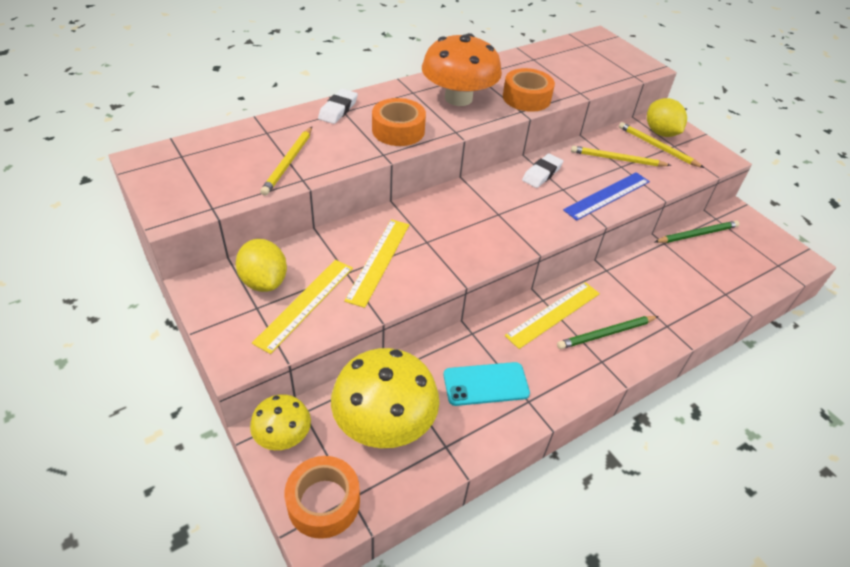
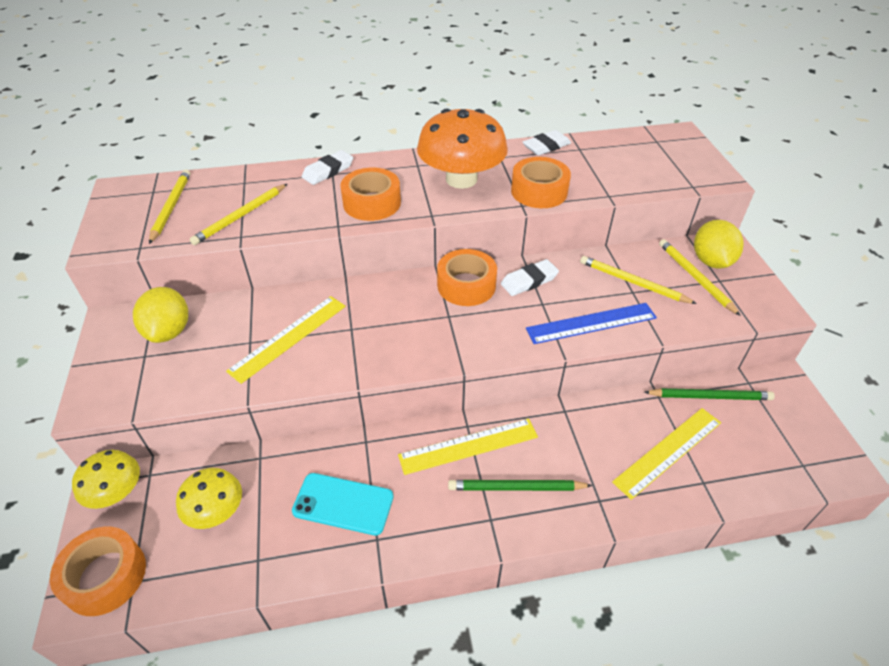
camera: 25 degrees right, 0 degrees up
(213, 167) = (171, 207): none -> yellow pencil
(305, 304) = (189, 364): yellow ruler -> yellow ruler (668, 451)
(384, 421) = (216, 511): yellow mushroom -> yellow mushroom, size x0.55
(496, 187) = (466, 285): none -> orange tape
(507, 61) = (546, 146): none -> white eraser

